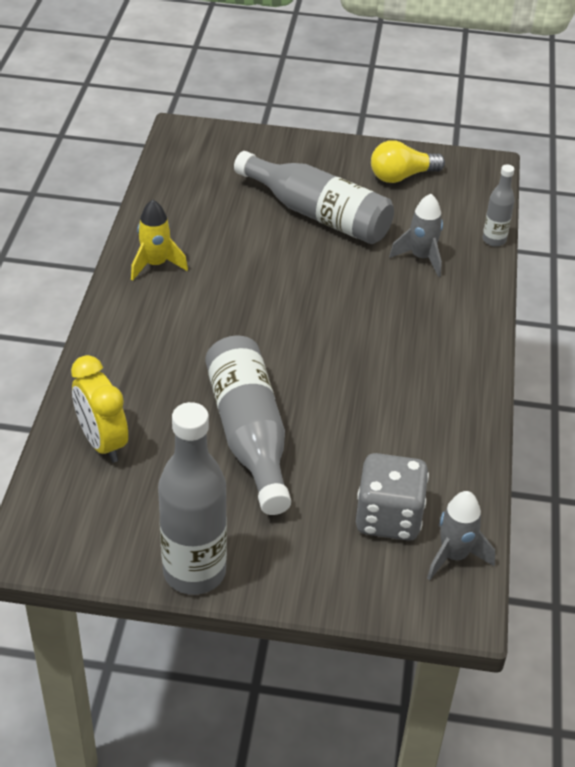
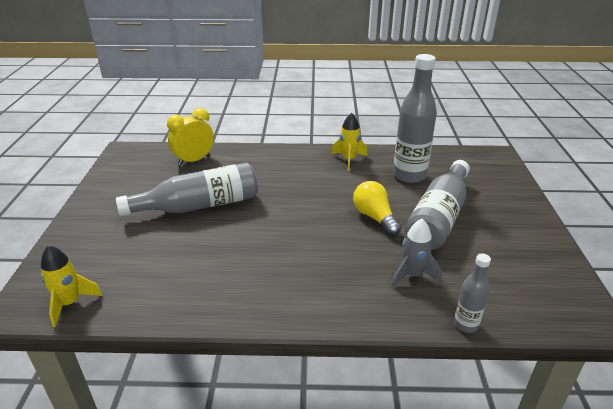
camera: 85 degrees right, 10 degrees down
(194, 572) = (92, 197): grey bottle -> grey bottle (409, 176)
(388, 518) = (115, 269): grey dice -> none
(401, 176) = (524, 259): yellow light bulb -> yellow light bulb (375, 217)
(454, 556) = (70, 303): grey rocket -> yellow rocket

